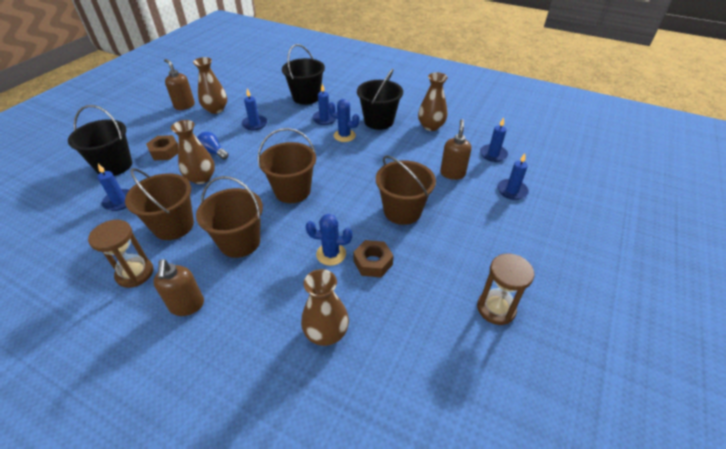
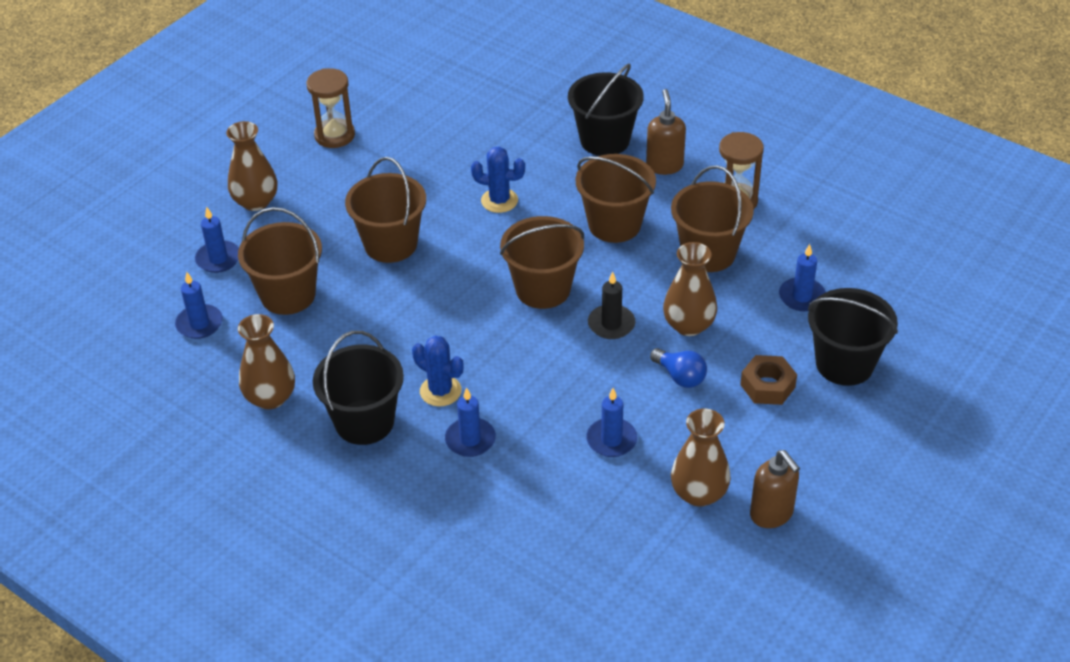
camera: 170 degrees left, 0 degrees up
(249, 174) = (611, 324): none -> black candle
(306, 97) = (501, 514): black bucket -> black bucket (604, 140)
(326, 332) = (516, 132): brown vase -> brown vase (256, 202)
(373, 262) = (451, 187): brown nut -> none
(452, 173) = (288, 295): brown soap dispenser -> brown bucket

